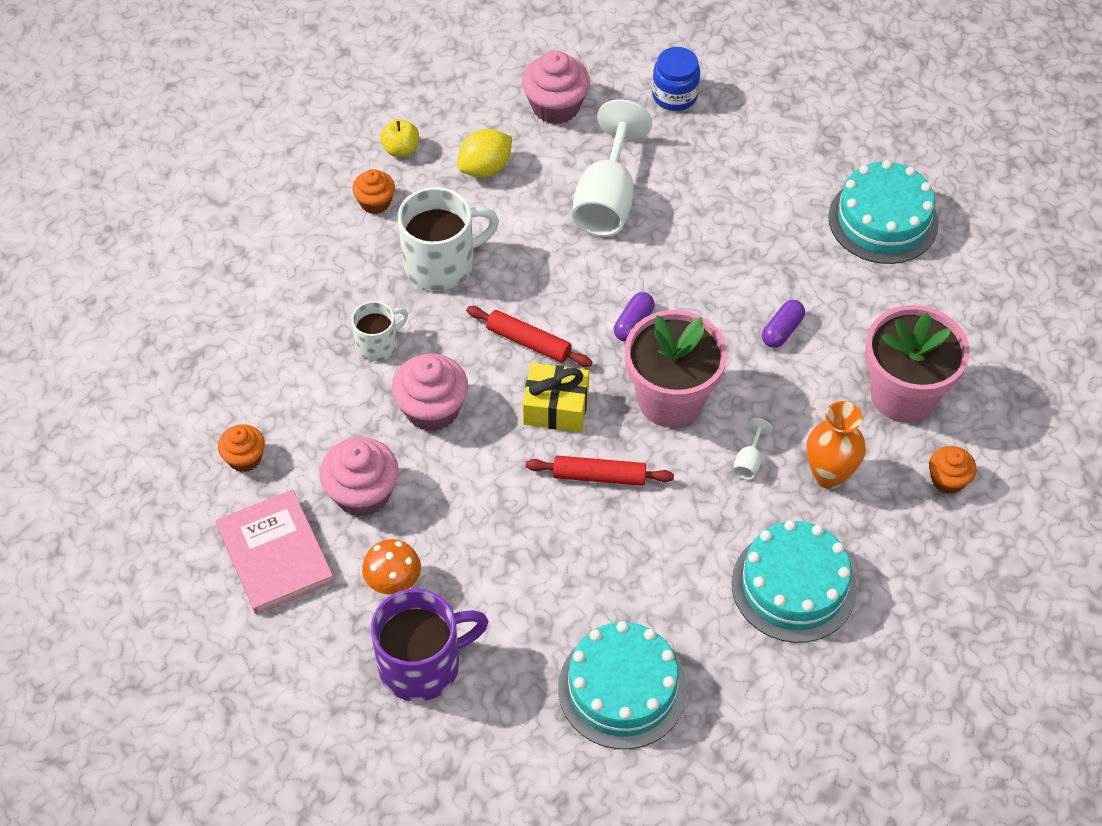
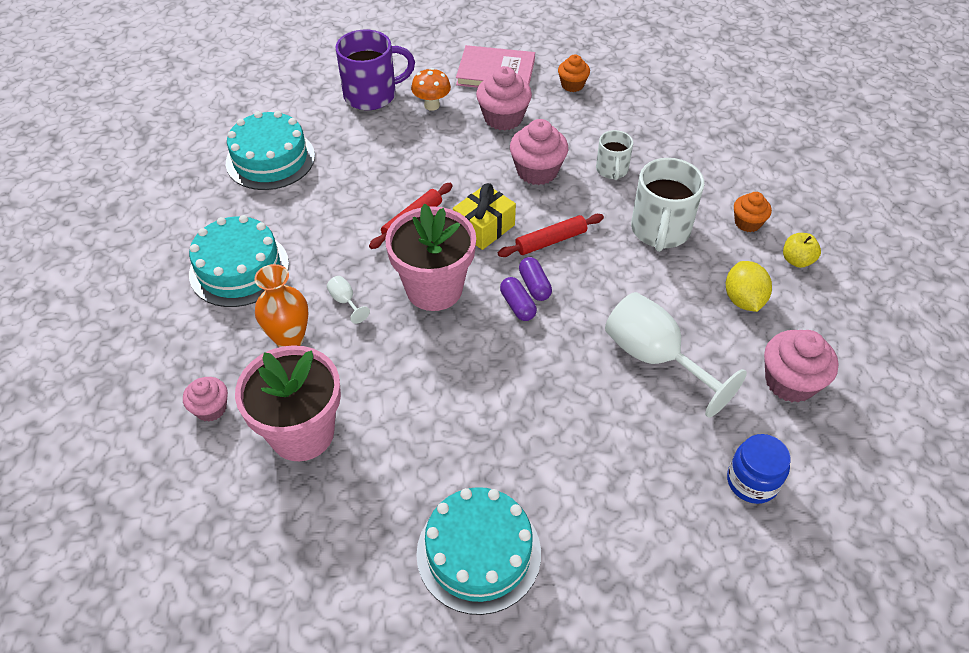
camera: 125 degrees right, 5 degrees down
(422, 664) = (372, 95): purple mug -> purple mug turned 120 degrees counterclockwise
(782, 330) = (431, 393): purple capsule -> purple capsule (534, 285)
(947, 480) = (211, 408): orange cupcake -> pink cupcake

